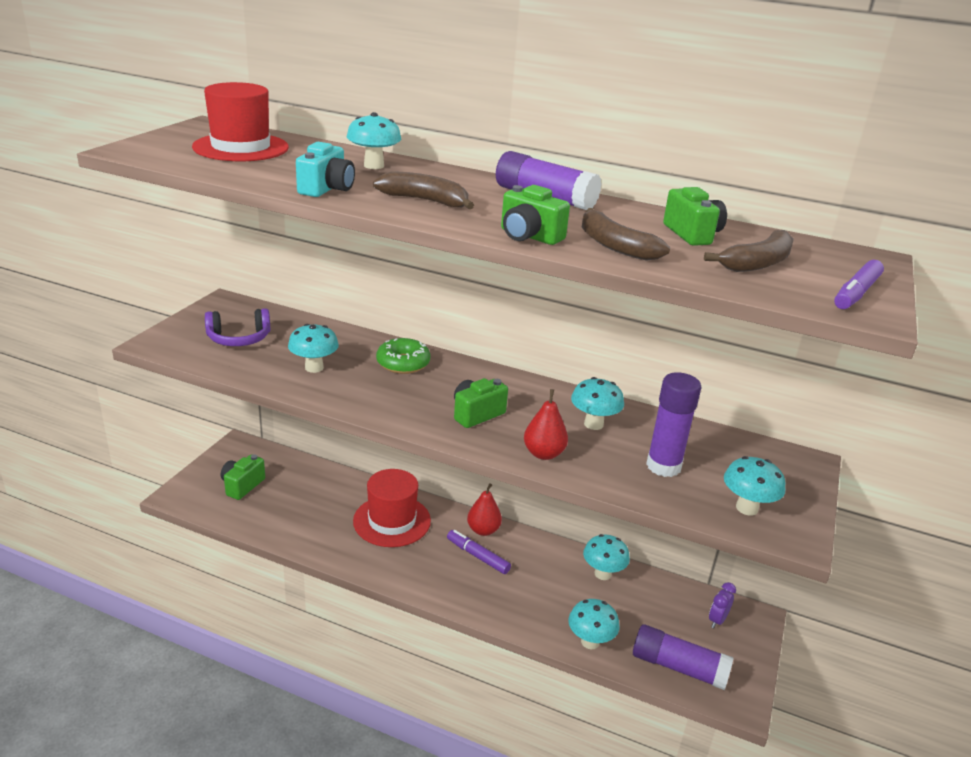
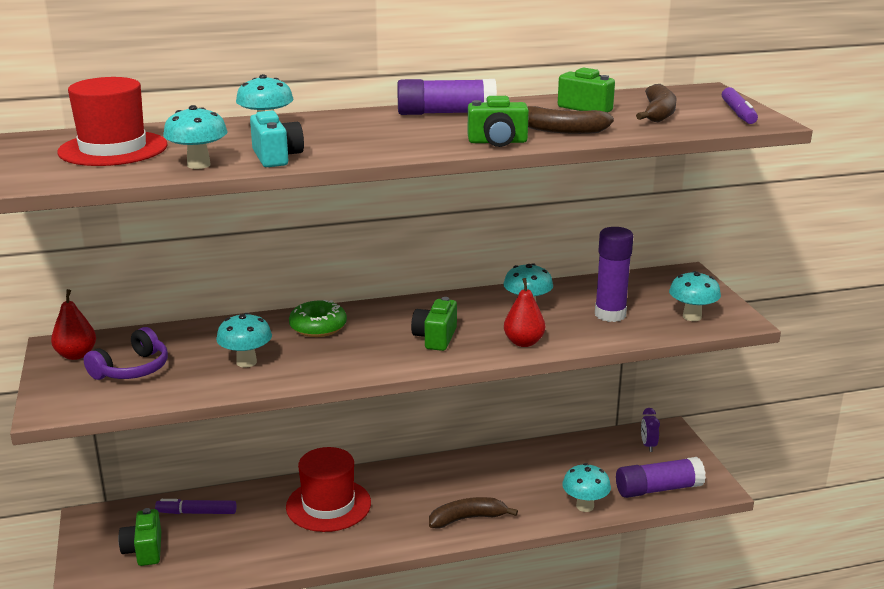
camera: 35 degrees left, 5 degrees down
(425, 201) = (371, 141): brown banana -> brown banana (467, 518)
(477, 556) = (433, 493): purple marker -> purple marker (196, 512)
(483, 530) = (414, 472): red pear -> red pear (76, 355)
(602, 574) = (540, 456): turquoise mushroom -> turquoise mushroom (198, 165)

